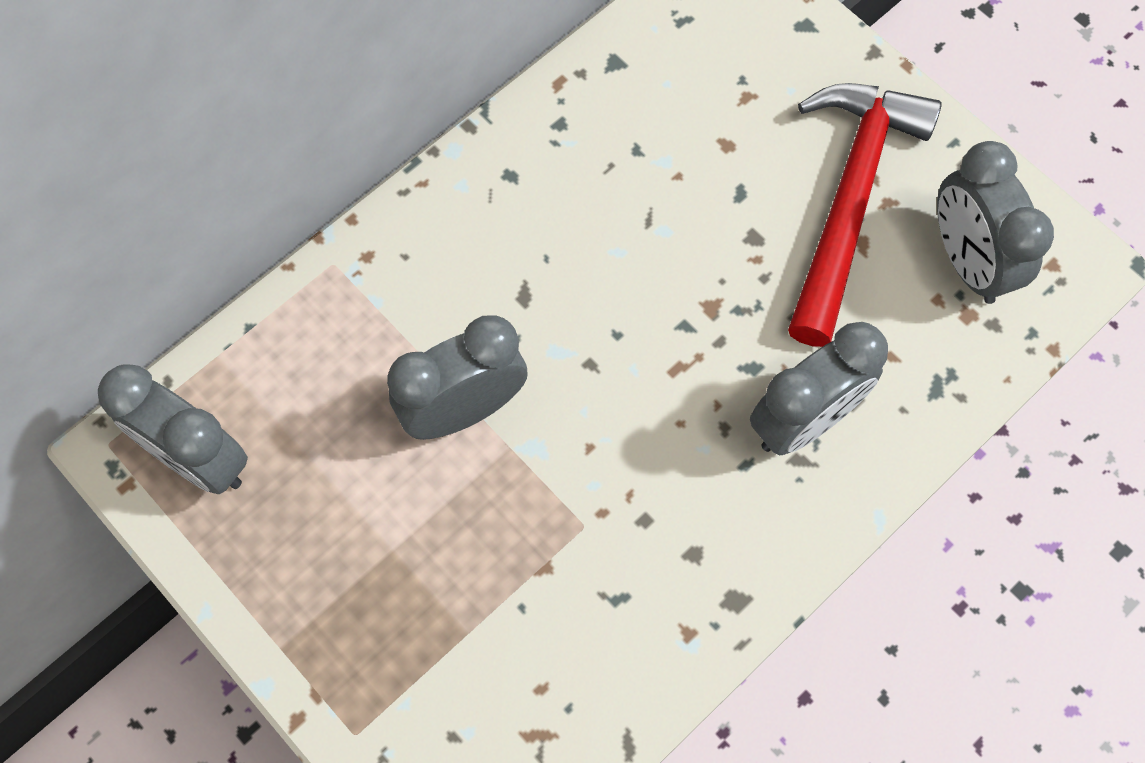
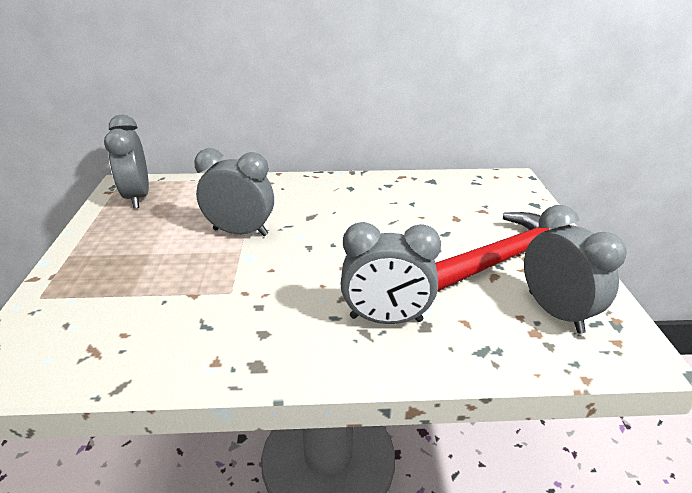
camera: 40 degrees right, 35 degrees down
(967, 261) = (555, 312): grey clock -> grey clock turned 135 degrees clockwise

